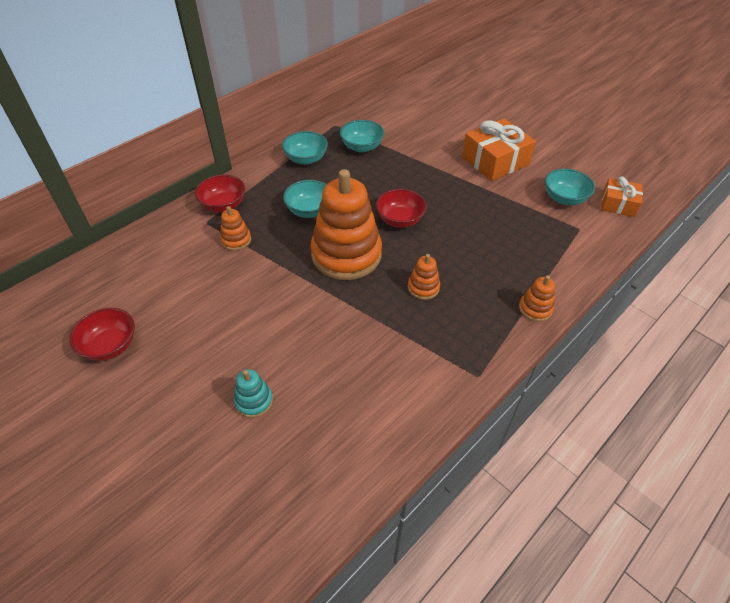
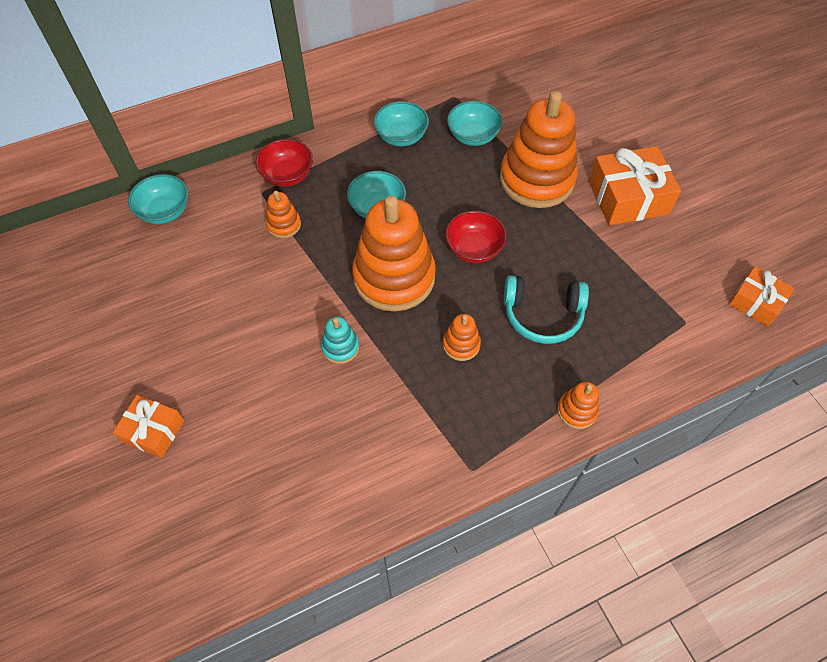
camera: 20 degrees right, 10 degrees up
(110, 346) = (119, 314): red bowl -> none
(183, 432) = (153, 431): none -> orange gift
(254, 401) = (231, 421): turquoise stacking toy -> turquoise stacking toy (340, 347)
(423, 164) = (536, 179): none -> orange stacking toy
(475, 251) = (542, 315): none -> turquoise headphones
(564, 198) = (689, 275): turquoise bowl -> turquoise bowl (165, 211)

